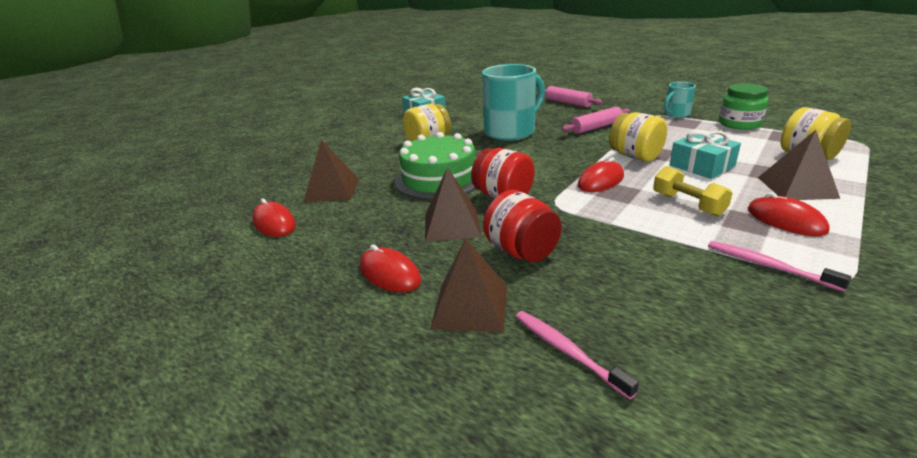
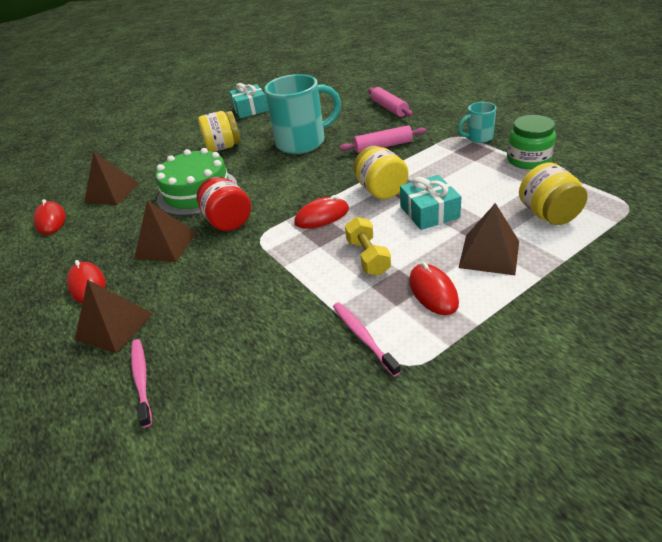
camera: 20 degrees right, 10 degrees up
(521, 251) = (191, 282): red jar -> none

